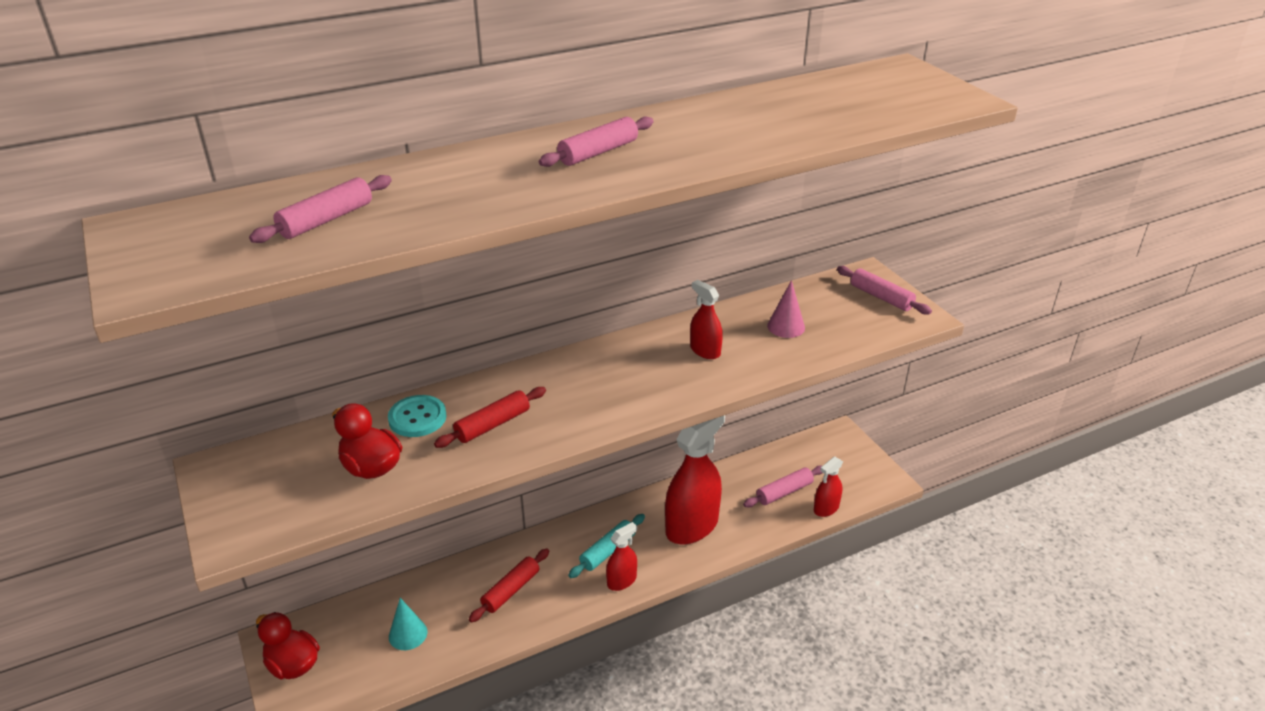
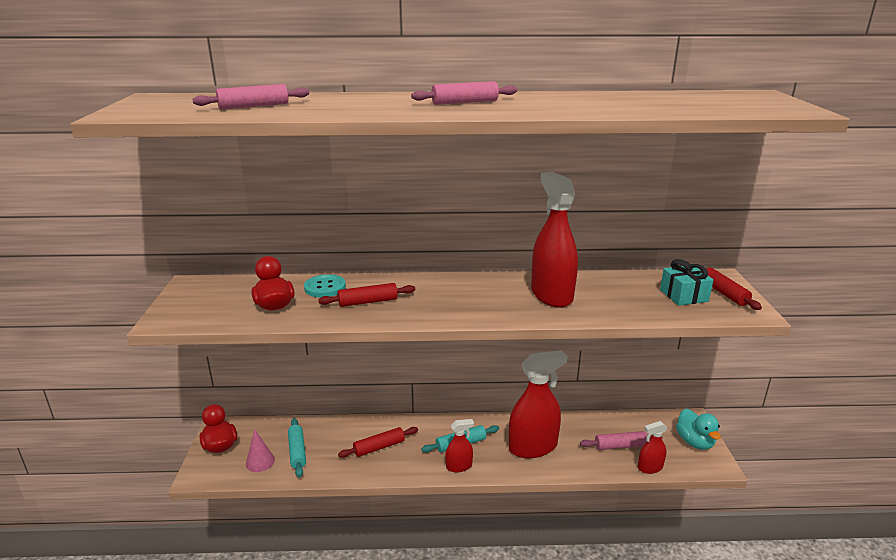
camera: 25 degrees right, 10 degrees down
(408, 634) = (297, 451): turquoise cone -> turquoise rolling pin
(705, 351) = (551, 295): red spray bottle -> red spray bottle, size x2.00
(786, 326) = (627, 294): pink cone -> pink cone (260, 461)
(844, 312) = (683, 295): none -> turquoise gift
(856, 461) = (694, 442): none -> turquoise duck
(881, 297) = (724, 293): pink rolling pin -> red rolling pin

